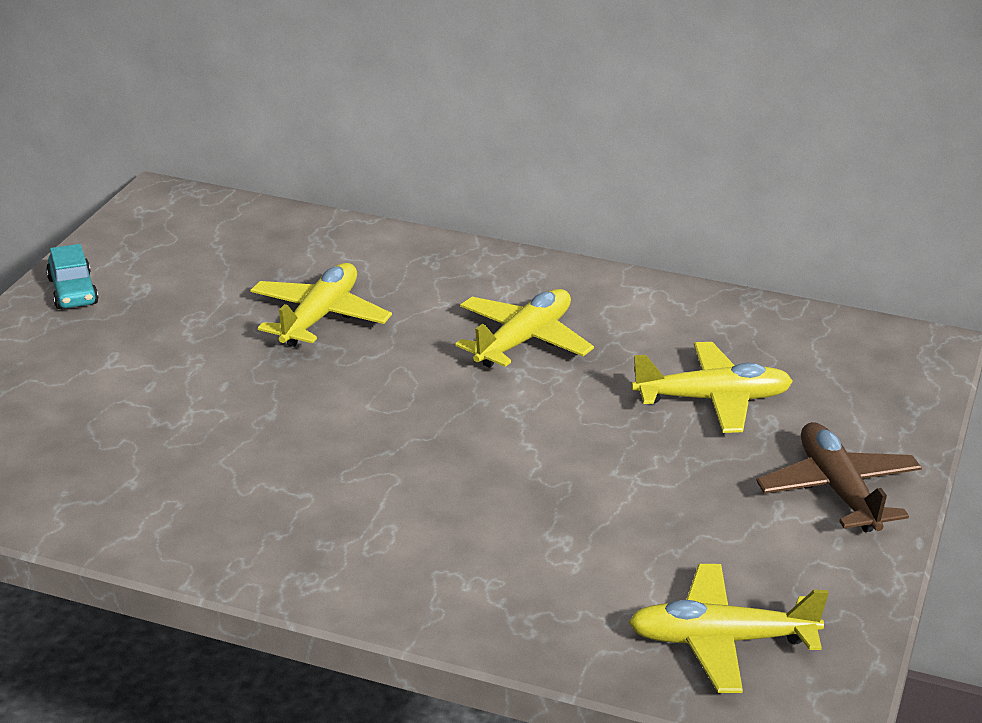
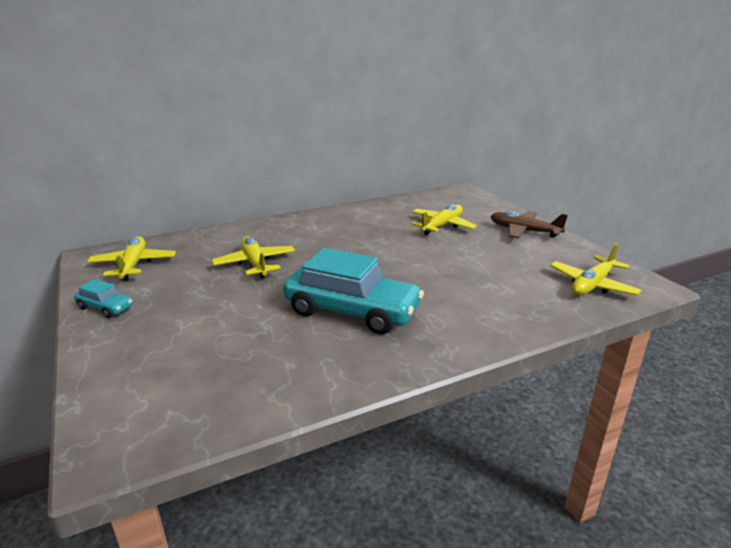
camera: 45 degrees left, 5 degrees down
(309, 460) = (352, 311): none -> turquoise car
(524, 341) = (350, 237): yellow plane -> yellow plane (133, 265)

